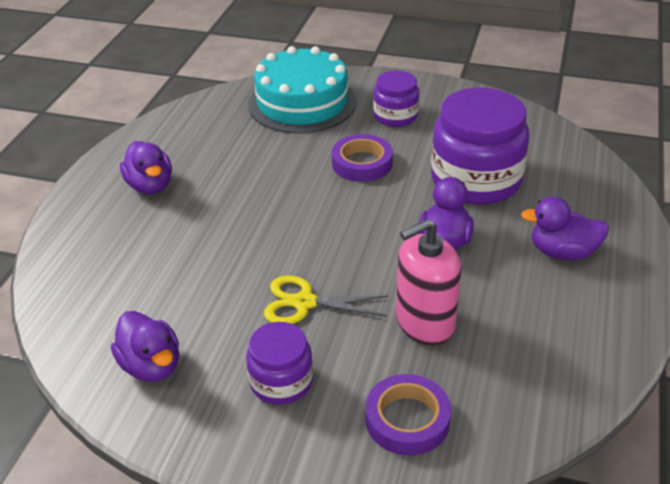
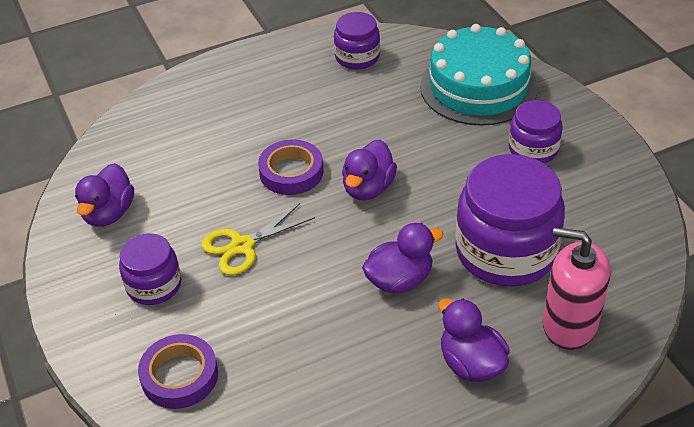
camera: 50 degrees right, 5 degrees up
(150, 186) = (279, 85): purple duck -> purple duck (368, 188)
(183, 134) = (357, 57): none -> purple jar
(304, 303) = (242, 246): yellow scissors -> yellow scissors turned 90 degrees counterclockwise
(362, 163) = (441, 171): purple tape -> purple tape (291, 172)
(425, 323) = (289, 326): pink soap dispenser -> pink soap dispenser (569, 325)

